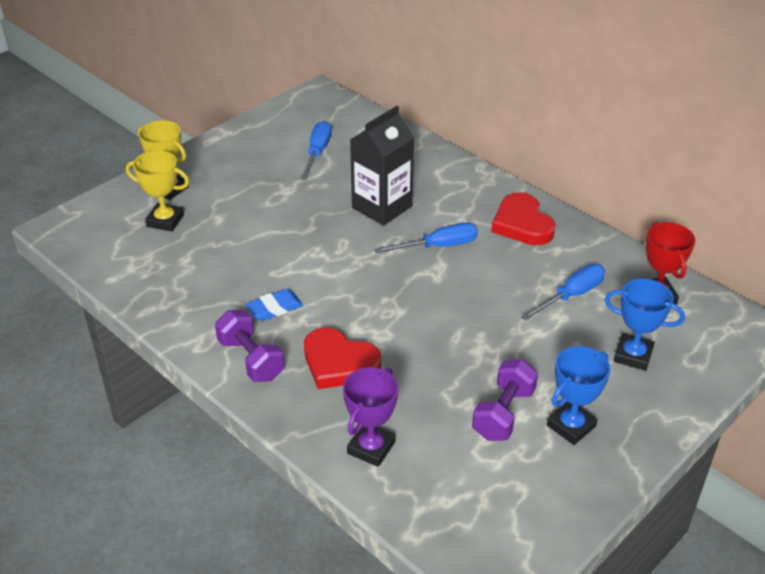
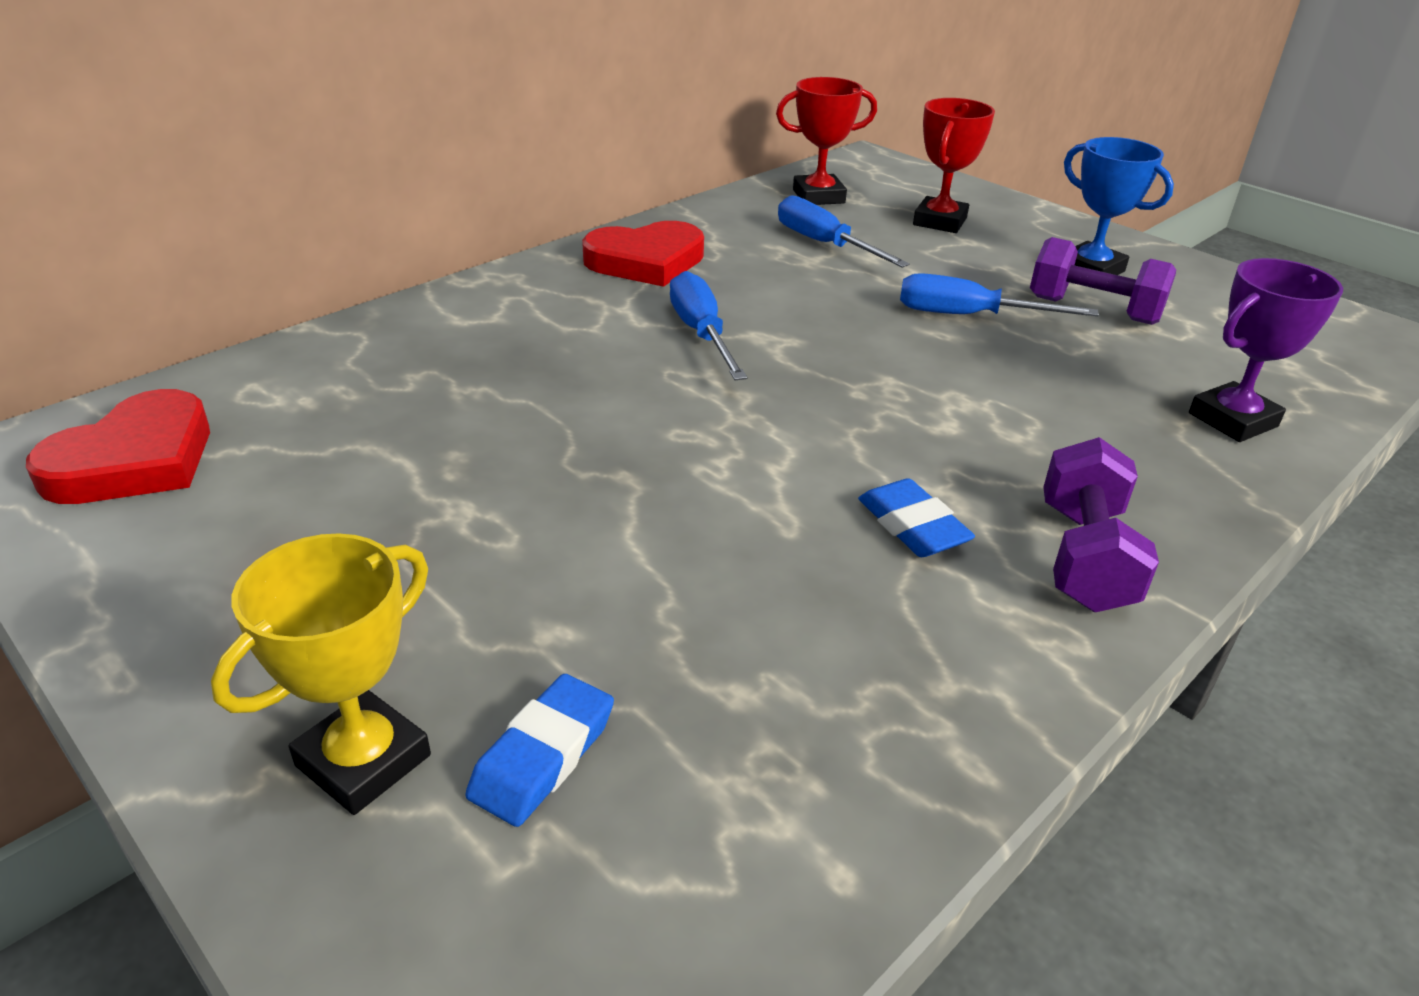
camera: 90 degrees left, 5 degrees down
(165, 221) = (543, 756): yellow trophy -> blue eraser
(251, 359) = (1084, 557): purple dumbbell -> purple dumbbell turned 45 degrees counterclockwise
(317, 152) = (309, 462): blue screwdriver -> blue screwdriver (968, 316)
(339, 363) = (1049, 446): red heart -> red heart (135, 460)
(371, 448) = (1232, 420): purple trophy -> purple trophy turned 60 degrees counterclockwise
(382, 207) = (565, 384): black carton -> none
(633, 355) = (939, 221): blue trophy -> red trophy

